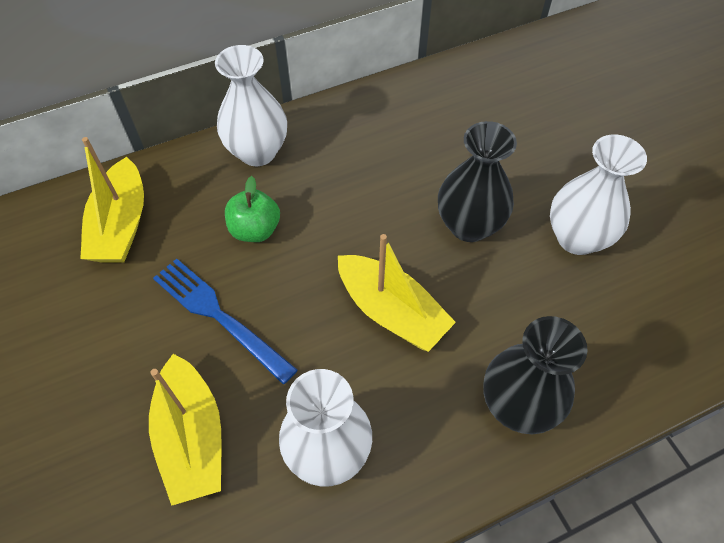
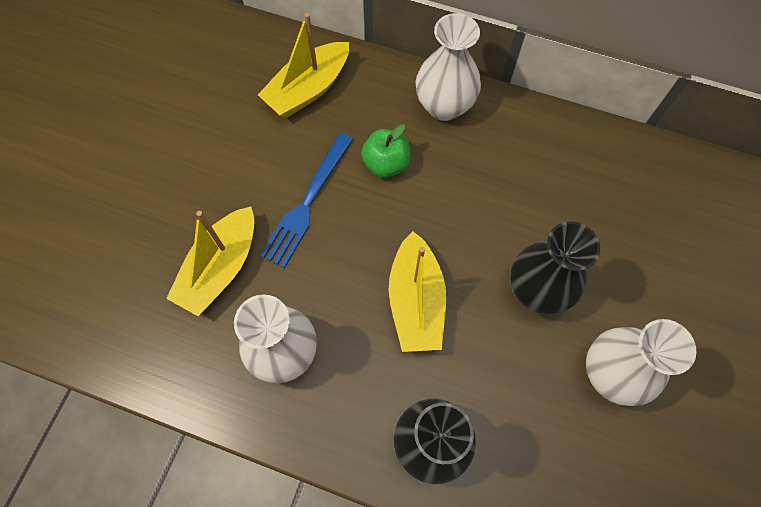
camera: 45 degrees right, 10 degrees up
(218, 315) = (307, 204): blue fork -> blue fork turned 150 degrees counterclockwise

